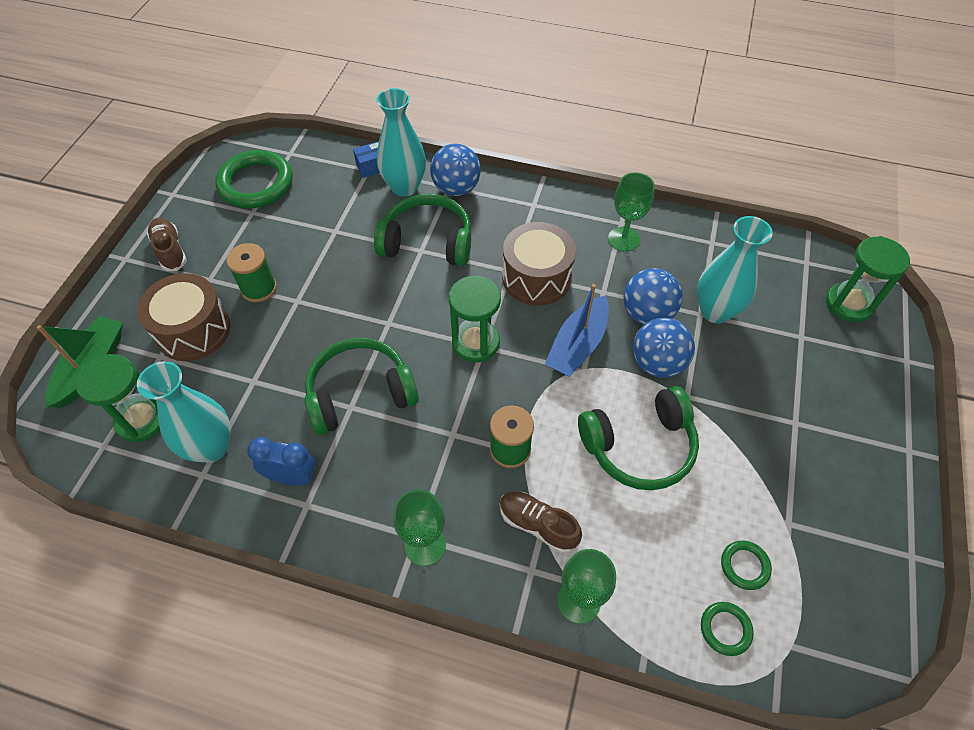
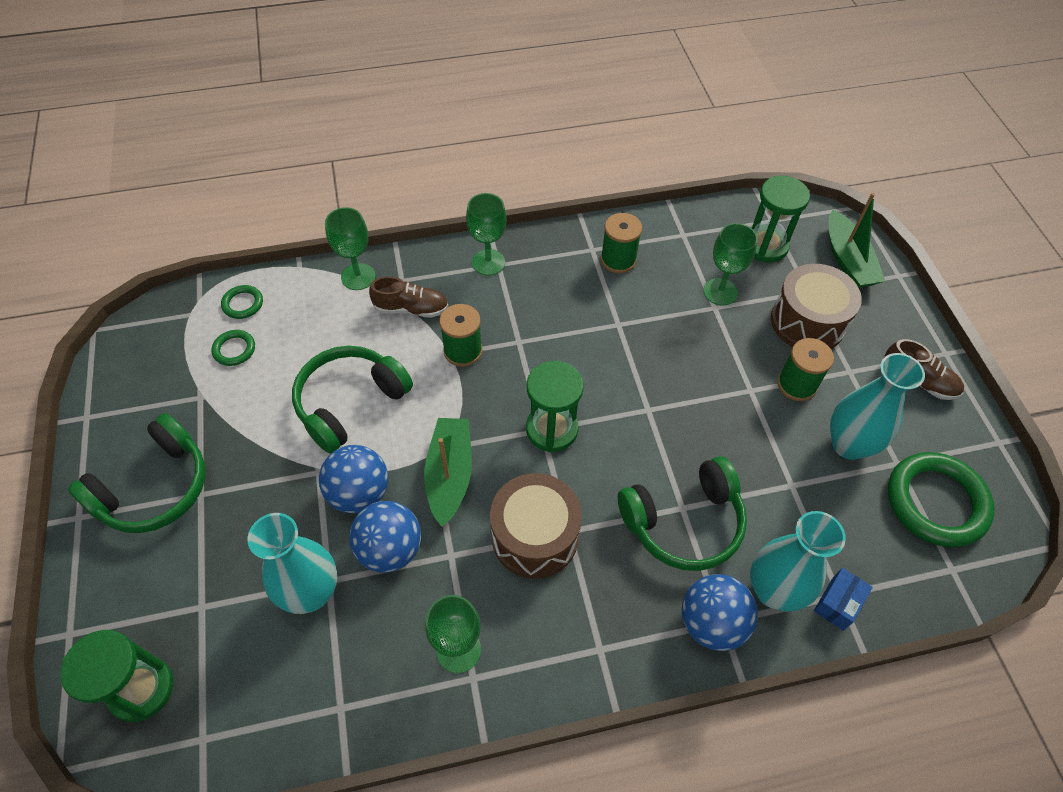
camera: 150 degrees right, 0 degrees up
(211, 447) = (695, 252): turquoise vase -> turquoise vase (848, 445)
(233, 393) = (720, 292): none -> green goblet
(292, 477) = (618, 260): blue clock -> green spool
(360, 393) = (619, 337): green headphones -> green headphones (155, 488)
(577, 345) = (450, 475): blue boat -> green boat

